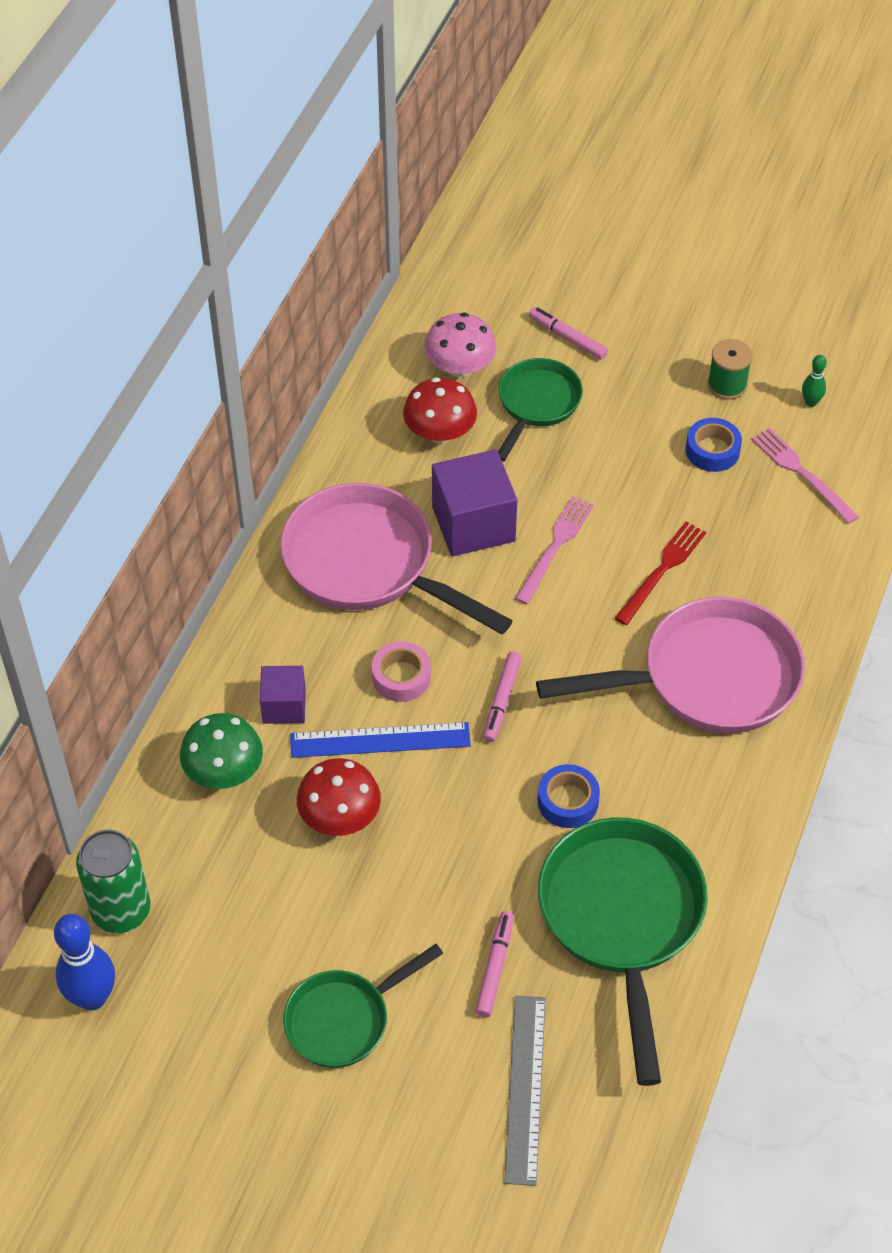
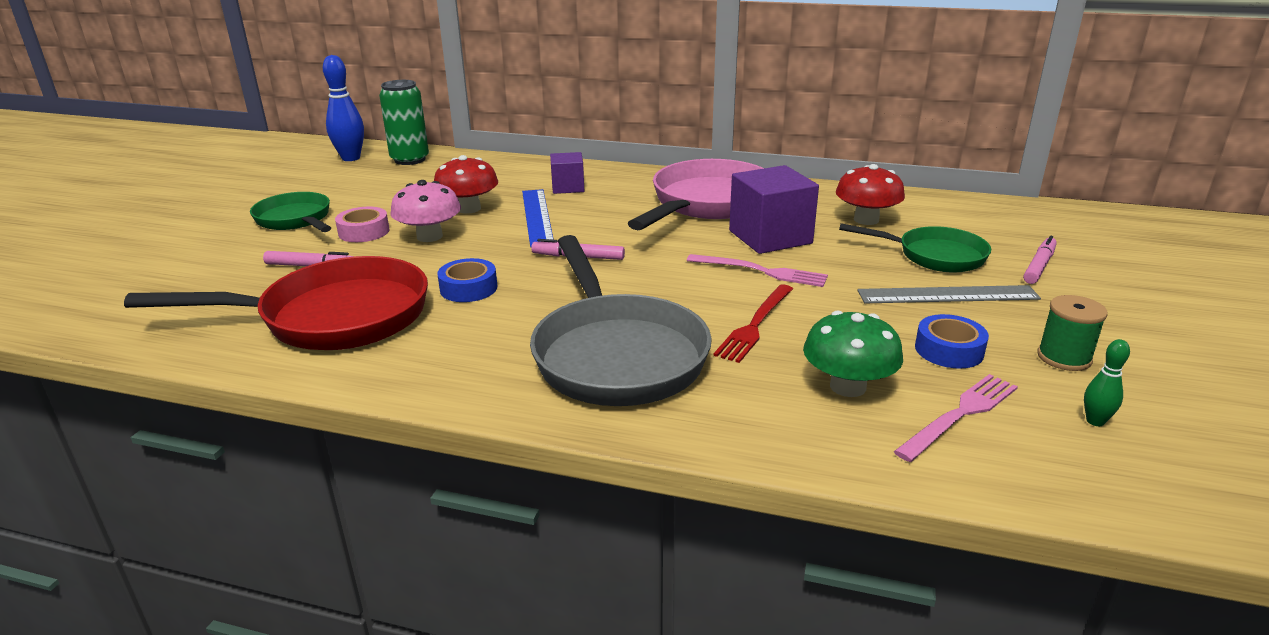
camera: 85 degrees right, 25 degrees down
(224, 771) = (512, 175): green mushroom -> green mushroom (848, 386)
(401, 677) = (598, 220): pink tape -> pink tape (364, 232)
(460, 367) = (950, 223): pink mushroom -> pink mushroom (429, 236)
(525, 1088) = (192, 282): grey ruler -> grey ruler (947, 295)
(622, 920) = (333, 317): green pan -> red pan
(662, 570) = (755, 325): red fork -> red fork turned 90 degrees clockwise
(707, 678) = (616, 354): pink pan -> grey pan

